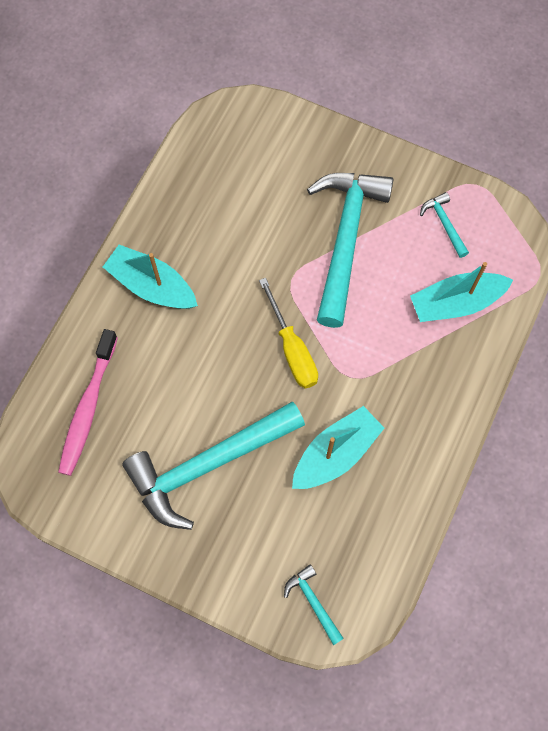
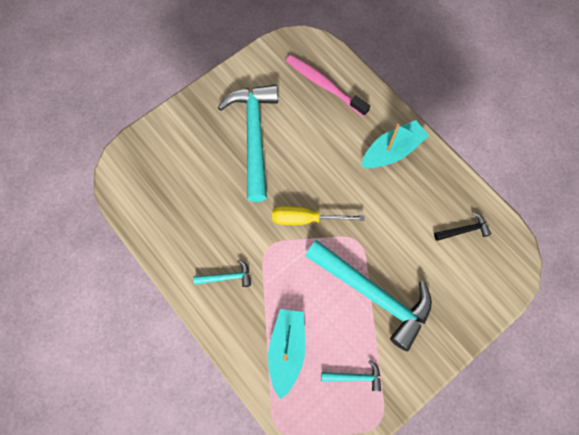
camera: 115 degrees right, 0 degrees up
(220, 174) = (464, 230): none -> black hammer
(313, 602) = (140, 159): turquoise hammer -> turquoise hammer (226, 277)
(335, 454) = (221, 213): turquoise boat -> none

